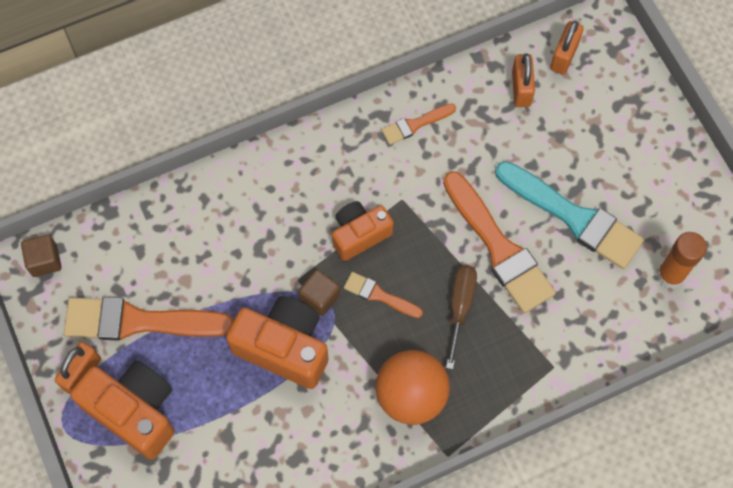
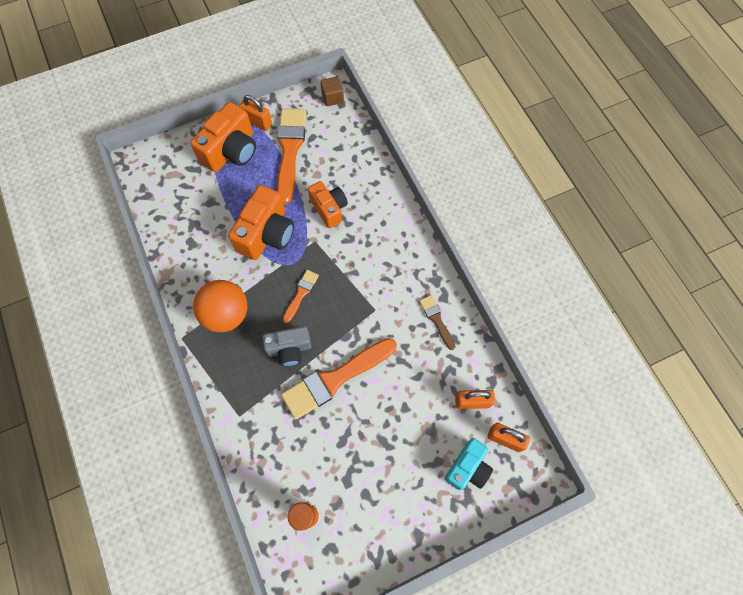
camera: 90 degrees right, 0 degrees up
(320, 297) = (301, 255): brown cube -> none
(359, 234) = (347, 281): orange camera -> orange camera (329, 209)
(415, 124) = (436, 320): orange brush -> brown brush
(460, 307) = (289, 349): brown screwdriver -> grey camera
(573, 217) = (360, 438): turquoise brush -> none
(600, 98) = (468, 468): none -> turquoise camera

